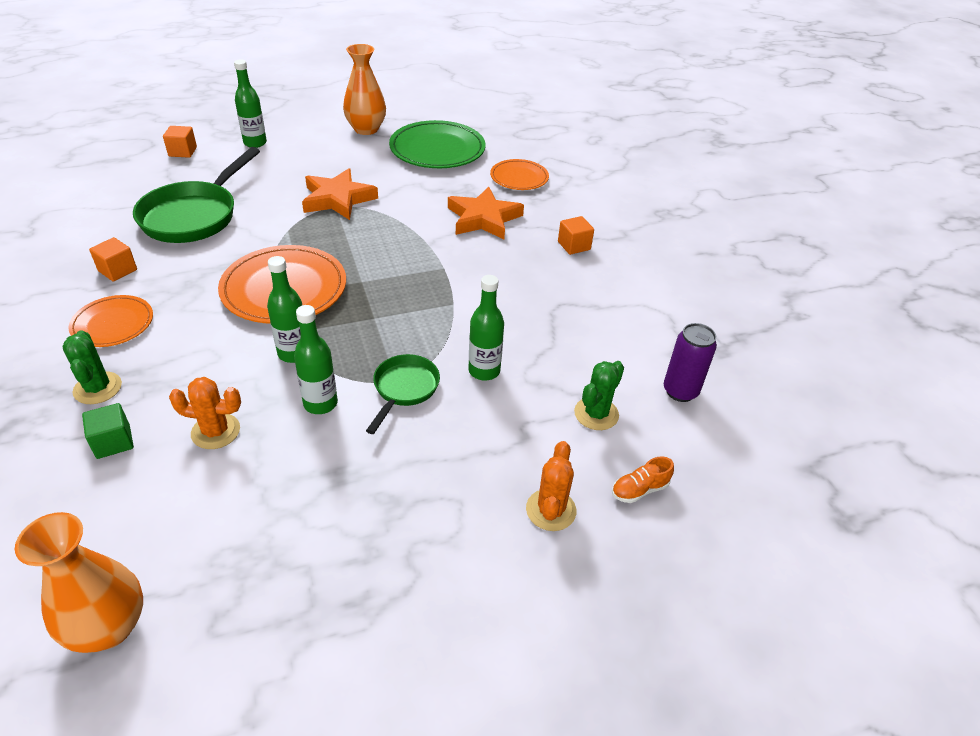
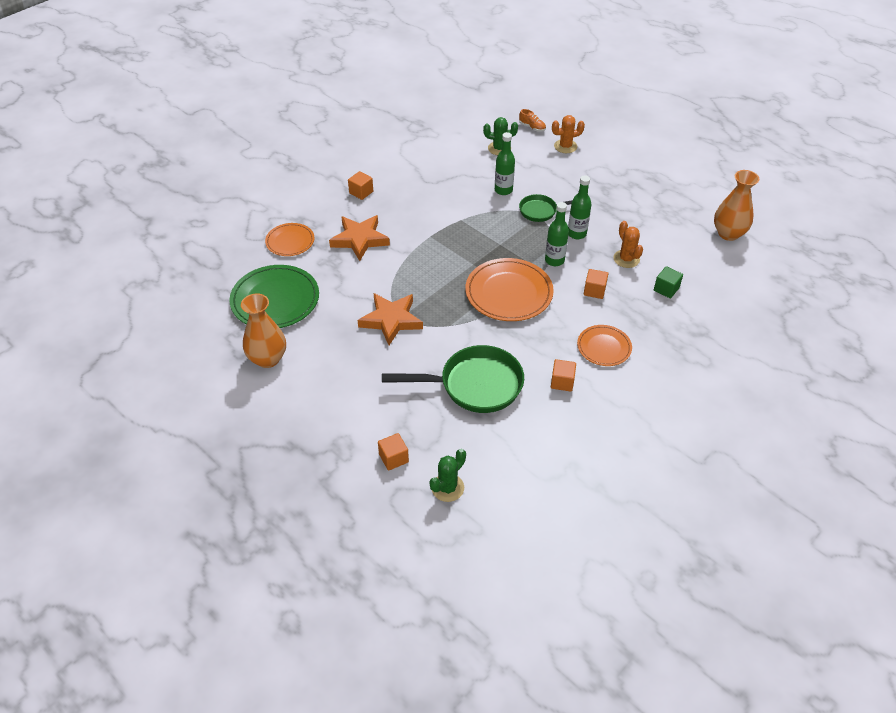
camera: 115 degrees left, 5 degrees up
(97, 388) = (647, 318): green cactus -> green cactus (447, 488)
(201, 364) = (594, 291): none -> orange cube
(255, 143) = (343, 418): green bottle -> none
(680, 391) = (460, 128): purple can -> none

